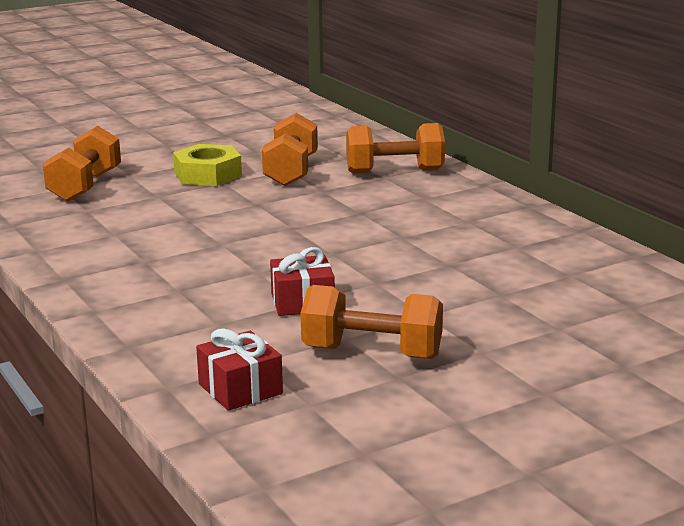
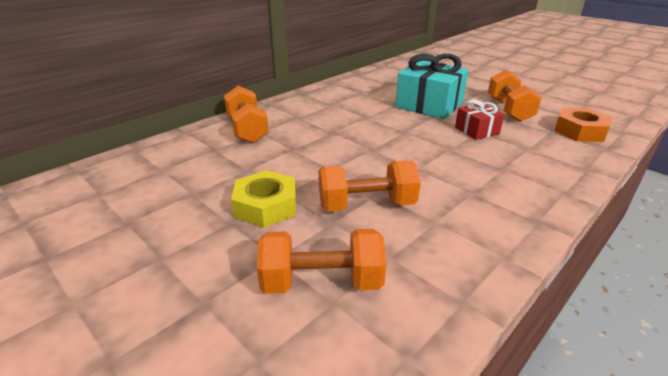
camera: 105 degrees left, 10 degrees up
(240, 389) = (580, 131): red gift -> orange nut
(291, 171) = (252, 167): orange dumbbell -> orange dumbbell (366, 205)
(431, 288) = (429, 105): none -> turquoise gift

